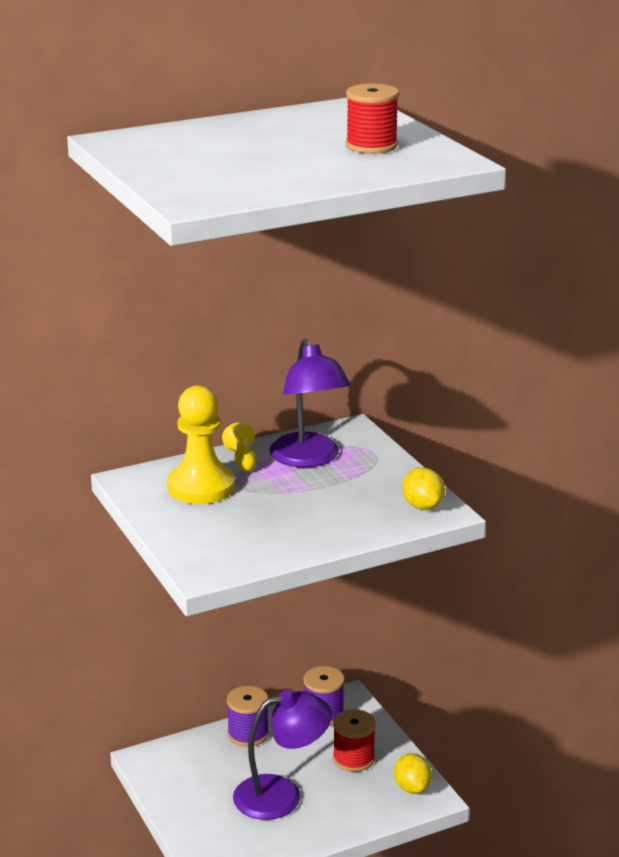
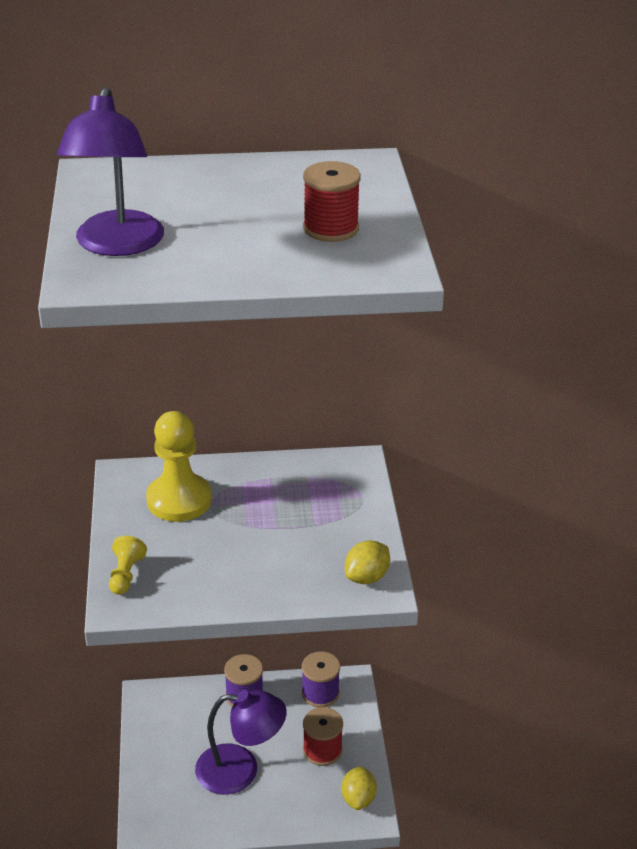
camera: 20 degrees right, 10 degrees up
(242, 460) = (235, 476): yellow pawn -> yellow pawn (125, 575)
(309, 459) = (296, 490): purple lamp -> purple lamp (117, 245)
(422, 506) = (367, 577): yellow lemon -> yellow lemon turned 45 degrees clockwise

